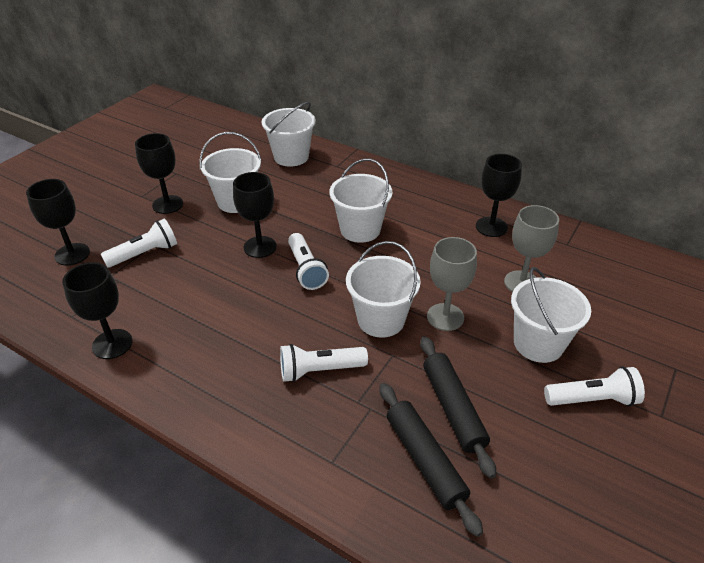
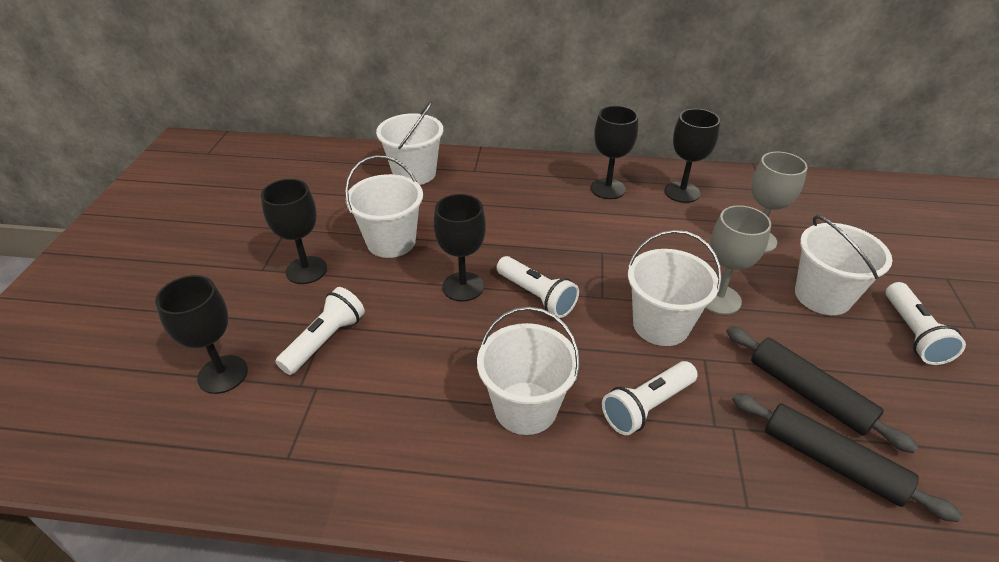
camera: 25 degrees left, 0 degrees up
(112, 344) = (374, 473): black goblet -> black goblet (607, 189)
(360, 229) = (557, 233): white bucket -> white bucket (525, 408)
(593, 399) = (913, 334): white flashlight -> white flashlight turned 120 degrees clockwise

